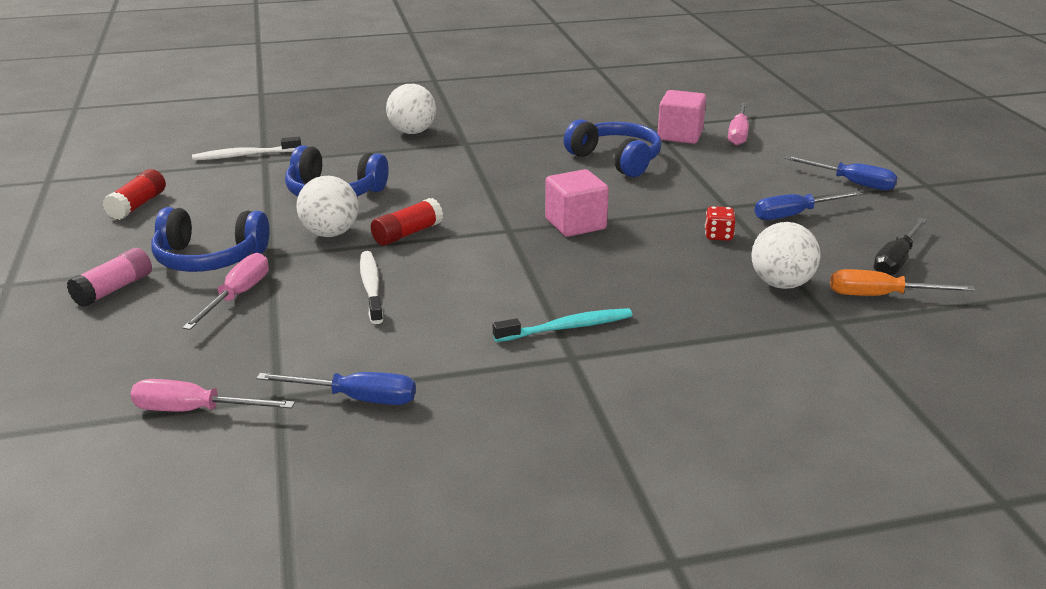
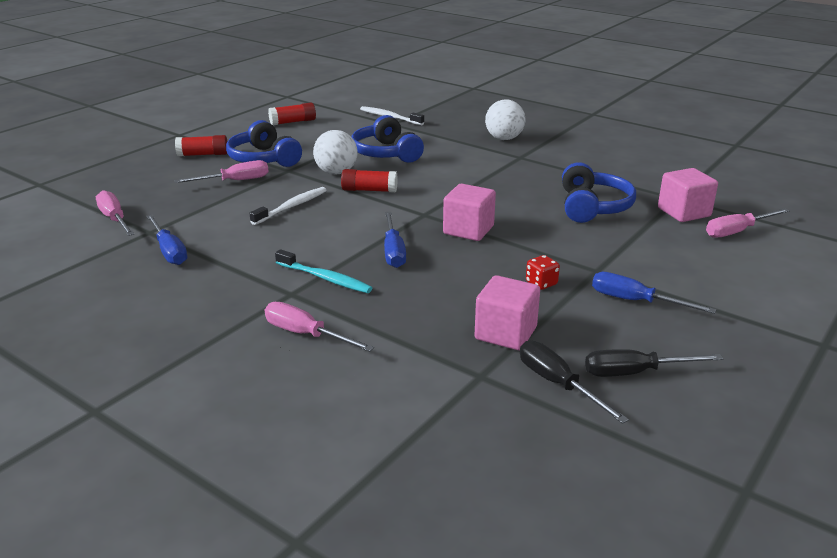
camera: 50 degrees right, 0 degrees up
(114, 289) = (203, 154): pink glue stick -> red glue stick
(667, 378) = (306, 334): none -> pink screwdriver
(781, 284) = (505, 333): white ball -> pink cube
(851, 183) = (748, 307): blue screwdriver -> blue screwdriver (393, 252)
(881, 296) = (558, 384): orange screwdriver -> black screwdriver

